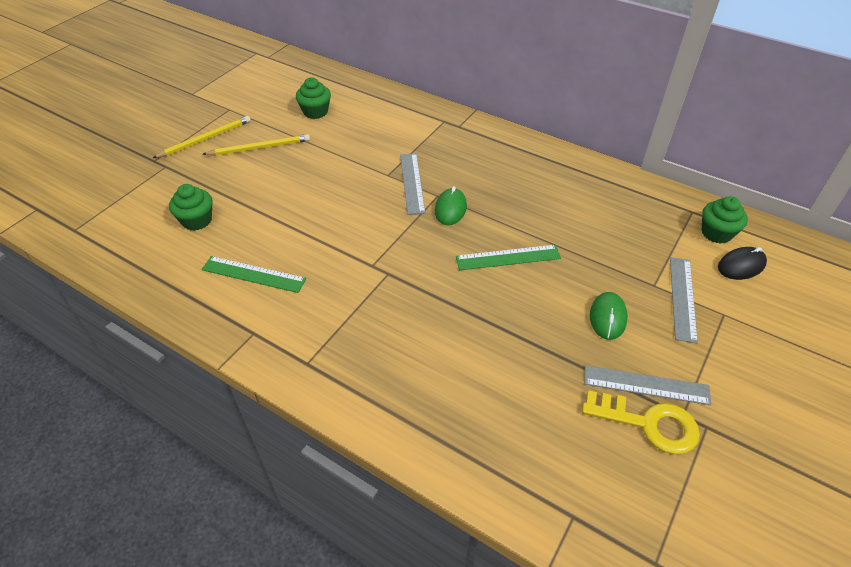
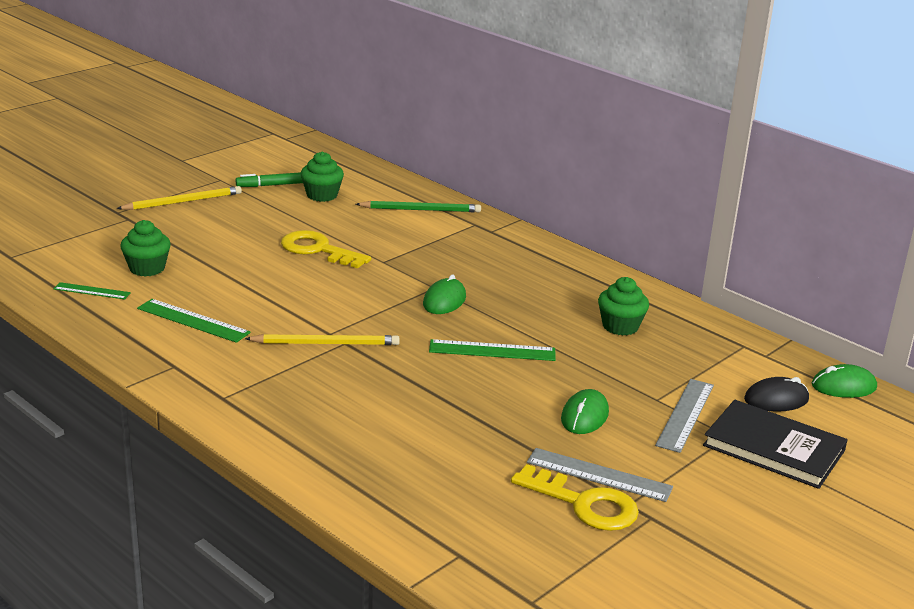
camera: 10 degrees right, 20 degrees down
(156, 257) = (92, 291): none -> green ruler
(260, 148) = (243, 218): yellow pencil -> yellow pencil (326, 343)
(272, 108) = (271, 185): none -> green marker
(332, 172) = (318, 250): none -> yellow key
(397, 113) = (421, 210): none -> green pencil
(412, 183) = (409, 272): grey ruler -> none
(716, 233) = (762, 368): green cupcake -> green cupcake (620, 326)
(763, 321) = (774, 448): none -> black book
(782, 240) = (843, 386): none -> green mouse

